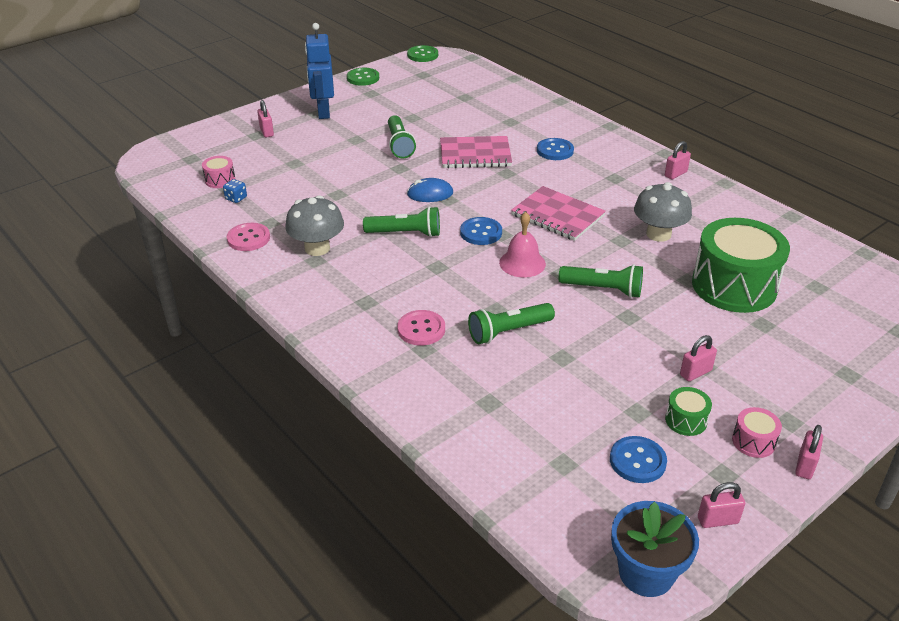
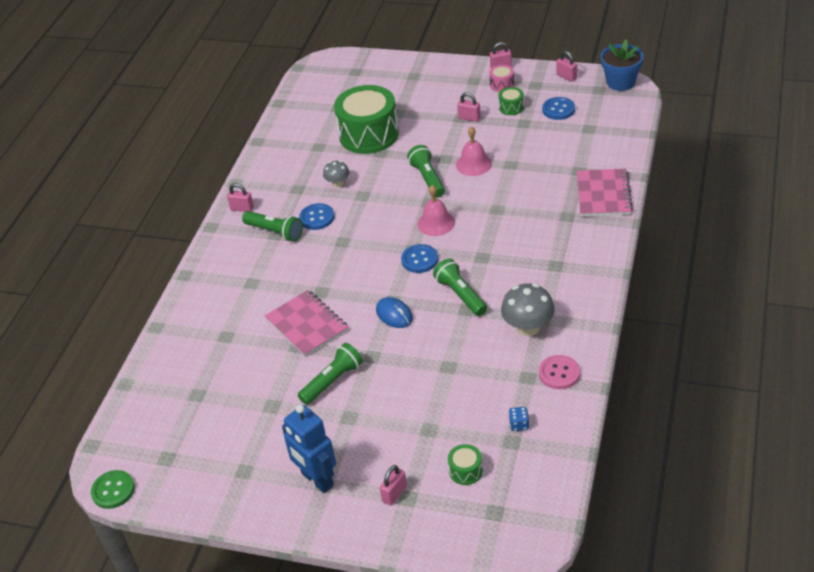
camera: 120 degrees left, 5 degrees up
(220, 180) = (505, 458): pink drum -> none
(238, 162) = (466, 471): none -> green drum
(323, 112) = (317, 480): blue robot -> blue robot turned 90 degrees clockwise
(363, 78) = (212, 503): green button -> none
(421, 329) = (552, 227): pink button -> none
(508, 331) = (512, 193): green flashlight -> green flashlight (275, 232)
(555, 150) = (258, 284): blue button -> blue button (317, 218)
(557, 215) = (359, 236): pink notebook -> pink notebook (603, 194)
(594, 331) = (473, 164): none -> pink bell
(658, 234) = (338, 183): grey mushroom -> grey mushroom, size x0.58

